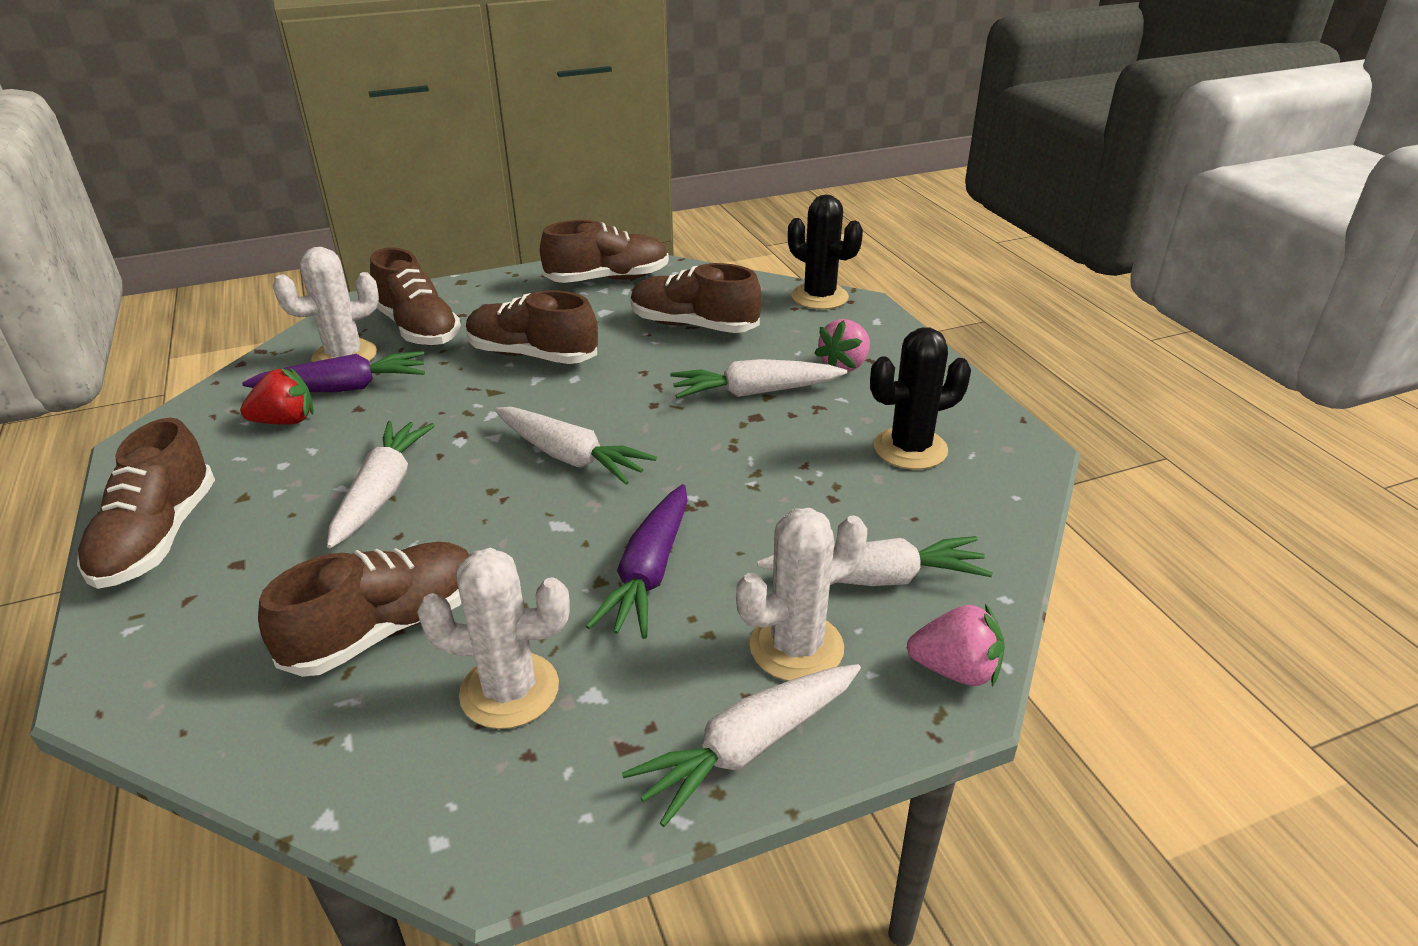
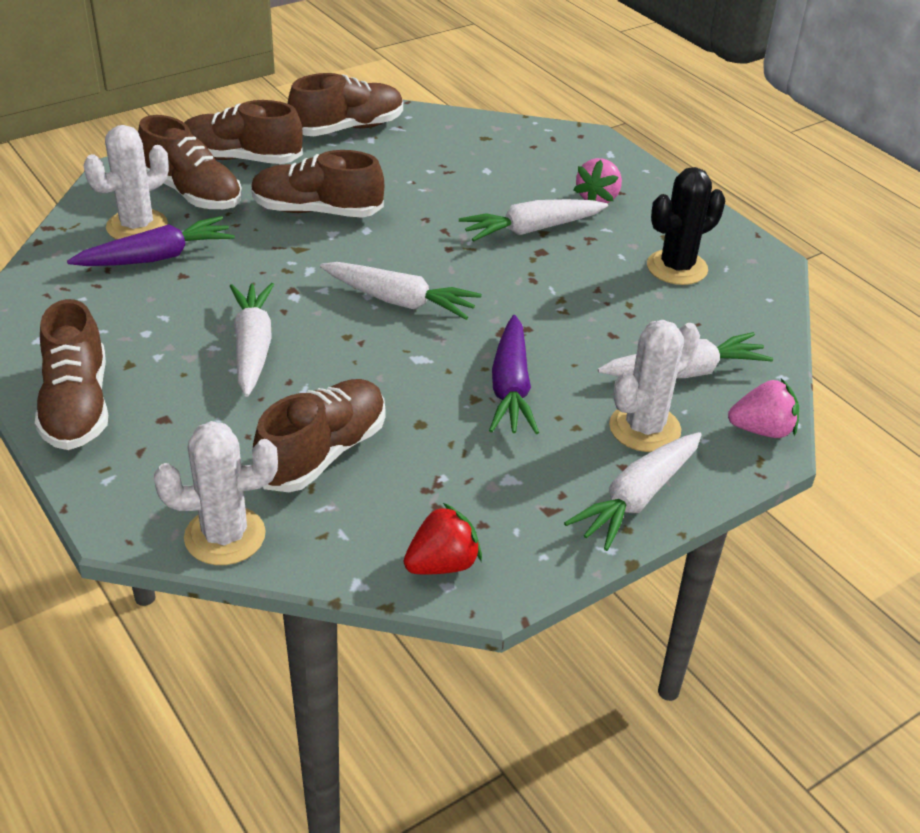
camera: 15 degrees left, 5 degrees up
(286, 421) = (122, 293): red strawberry -> red strawberry (442, 564)
(509, 690) = (446, 484): white cactus -> white cactus (225, 536)
(693, 326) = (450, 170): brown shoe -> brown shoe (240, 159)
(819, 297) = (552, 133): black cactus -> none

